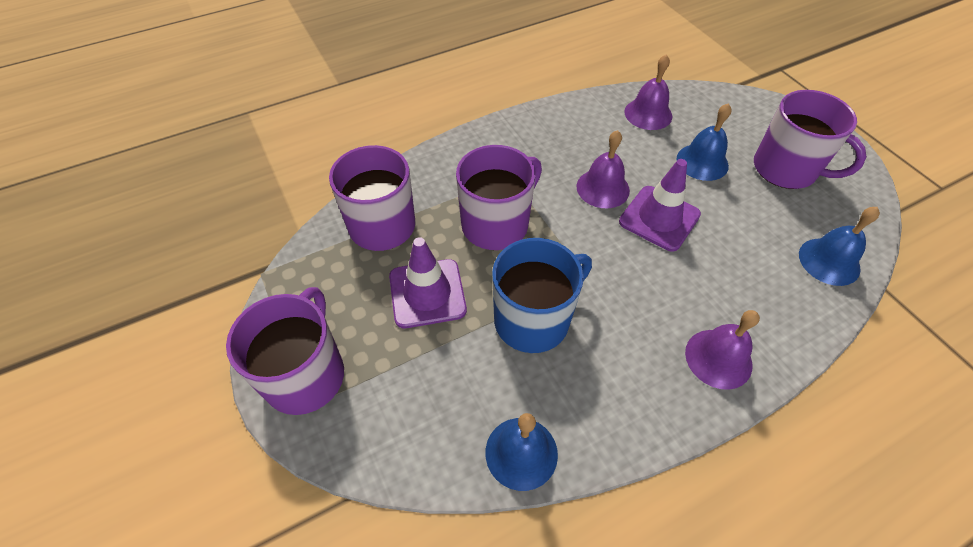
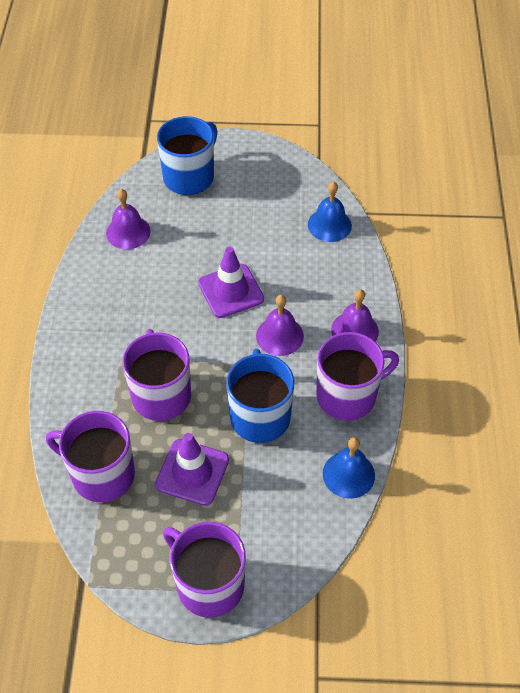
camera: 60 degrees left, 0 degrees up
(603, 188) = (178, 307): purple bell -> purple bell (279, 336)
(702, 162) = (201, 232): blue bell -> none
(753, 123) = (189, 177): none -> blue mug
(786, 169) = (244, 191): purple mug -> purple mug (347, 395)

